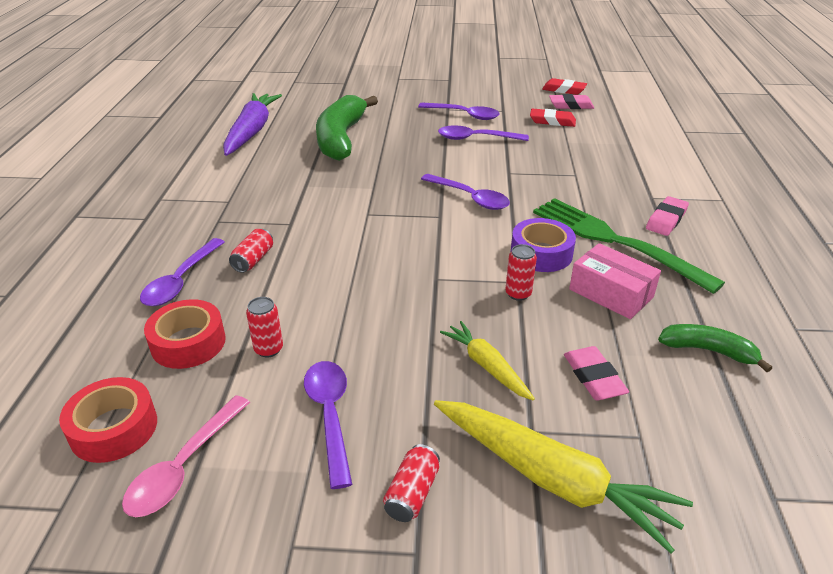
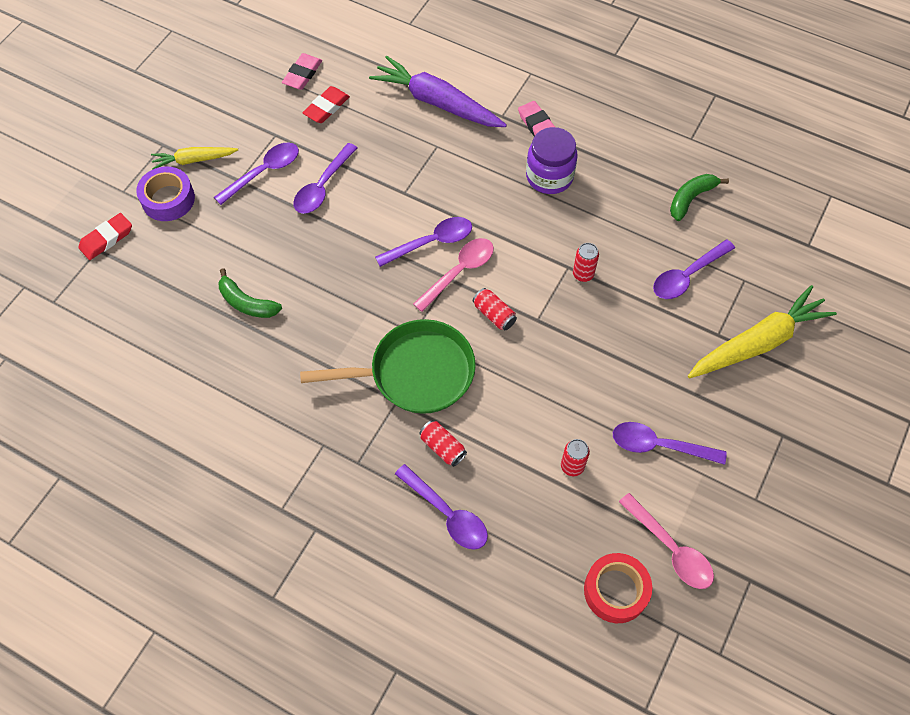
camera: 65 degrees left, 25 degrees up
(188, 343) = (538, 523): red tape -> none
(252, 131) = (172, 384): purple carrot -> purple carrot (437, 102)
(325, 225) = (415, 373): none -> green pan
(341, 138) = (247, 303): green banana -> green banana, size x0.52
(412, 493) = (741, 421): red can -> red can (494, 314)
(451, 219) = (459, 272): none -> pink spoon
(486, 366) = (651, 331): yellow carrot -> yellow carrot (194, 160)
(541, 253) = (540, 233): purple tape -> purple tape (168, 199)
(563, 90) = (263, 60): red eraser -> red eraser (106, 239)
(594, 377) = (687, 275): pink eraser -> purple spoon
(611, 293) = (609, 216): pink box -> none
(615, 241) = (549, 176): green fork -> purple jar

